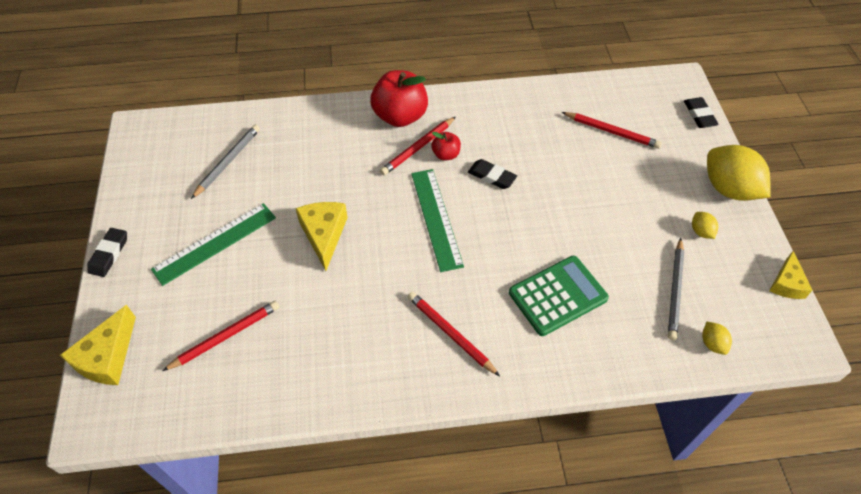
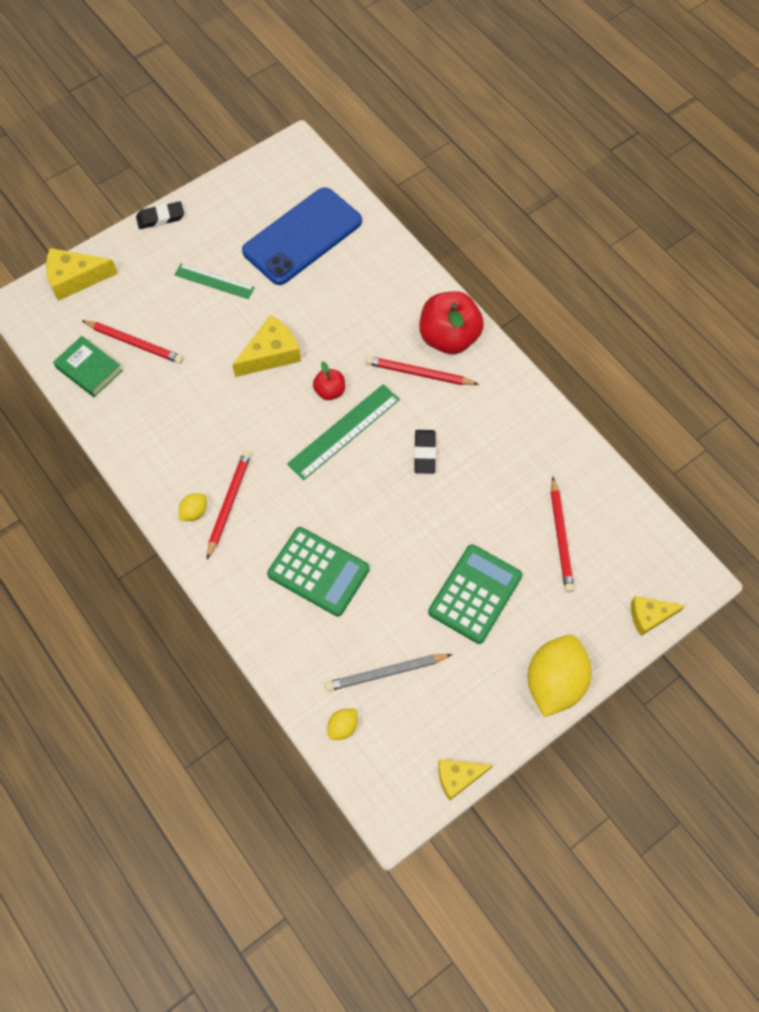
camera: 60 degrees right, 10 degrees up
(215, 243) = (214, 281): green ruler -> green ruler, size x0.66
(221, 390) = (89, 369): none -> green book
(228, 162) = (302, 236): grey pencil -> blue phone
(446, 155) = (426, 401): red apple -> red apple (330, 391)
(633, 201) = (475, 594): none -> green calculator
(699, 115) = (649, 616): black eraser -> yellow cheese
(701, 232) = (476, 673): yellow lemon -> yellow lemon (194, 512)

